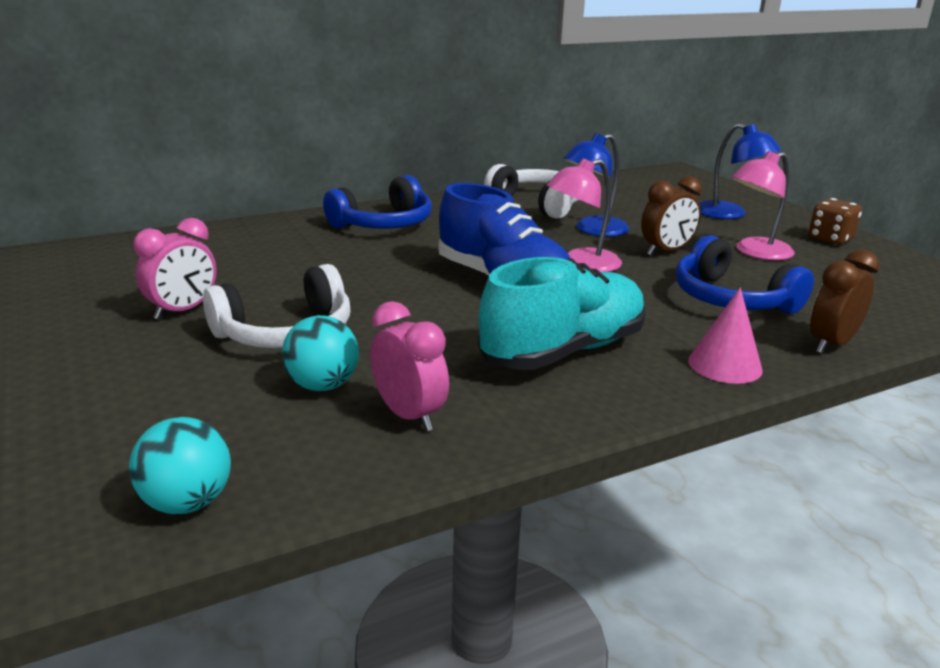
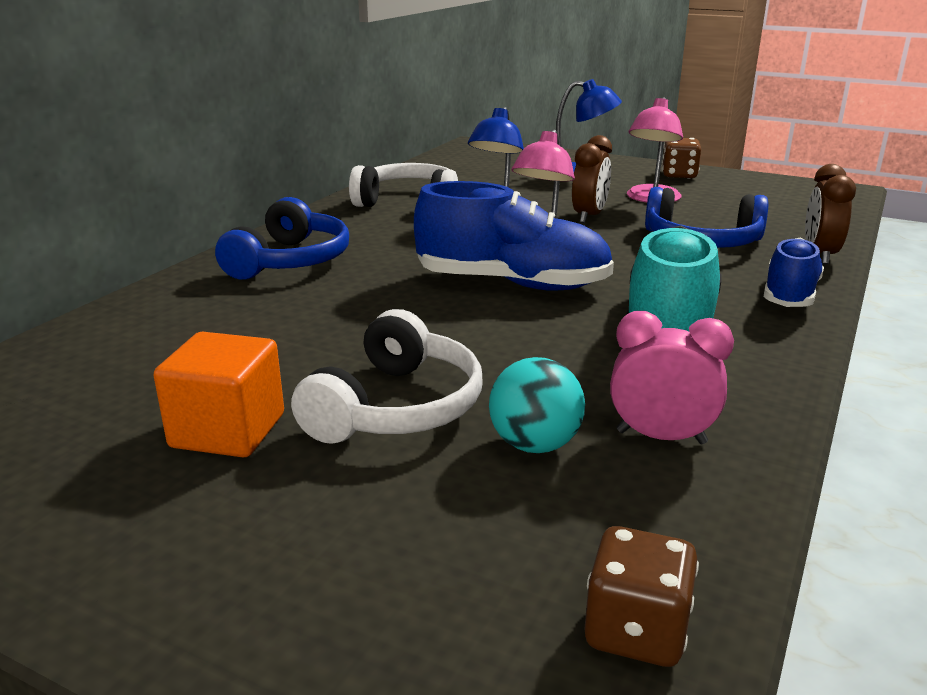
camera: 35 degrees left, 0 degrees up
(183, 311) = (228, 431): pink clock -> orange cube
(187, 503) = (636, 631): turquoise ball -> brown dice
(725, 365) = (790, 295): pink cone -> blue shoe

